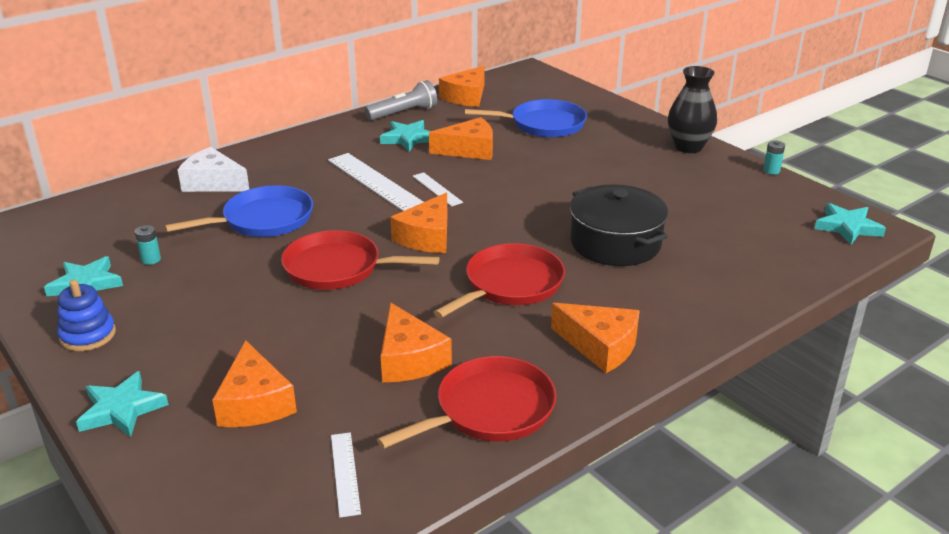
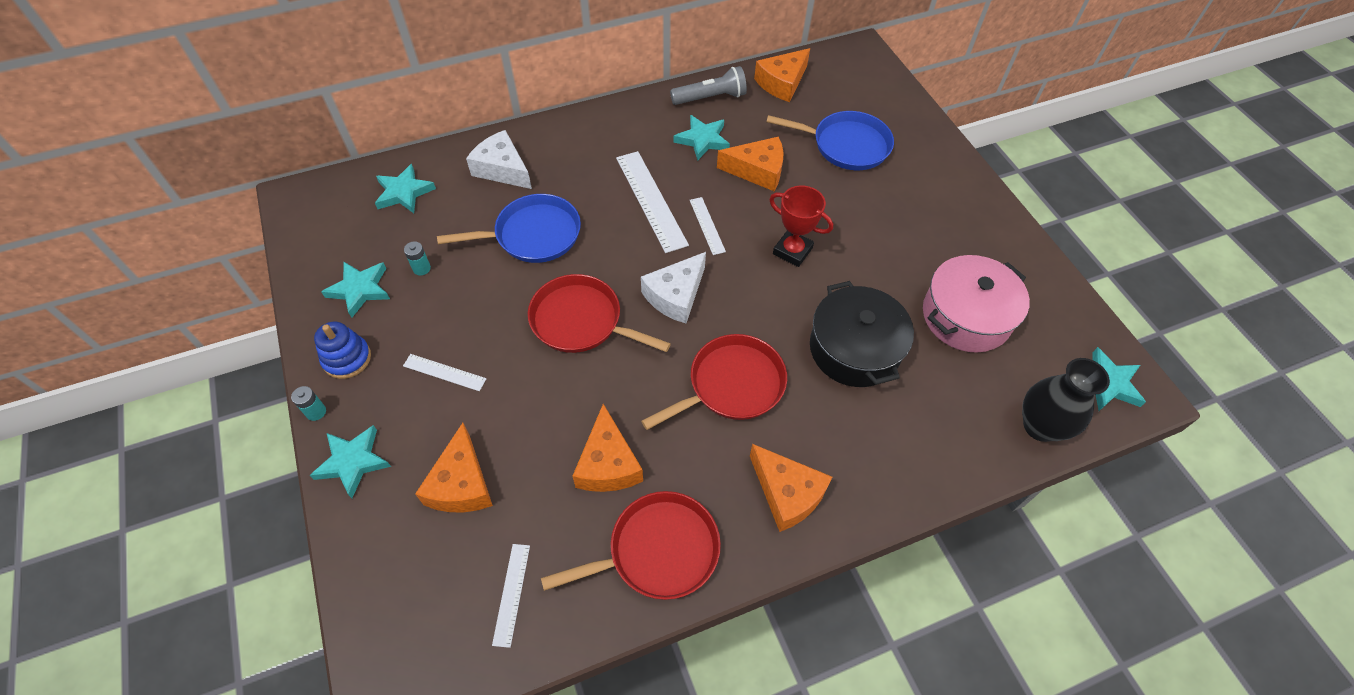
camera: 15 degrees right, 25 degrees up
(112, 212) = (404, 192): none -> turquoise star
(204, 326) = (444, 372): none -> white ruler
(427, 237) = (676, 295): orange cheese -> white cheese
(526, 193) = (792, 251): none -> red trophy
(688, 147) = (986, 215): black vase -> black vase (1040, 426)
(704, 208) = (966, 316): none -> pink pot
(771, 171) = (1061, 273): turquoise battery -> turquoise battery (316, 412)

